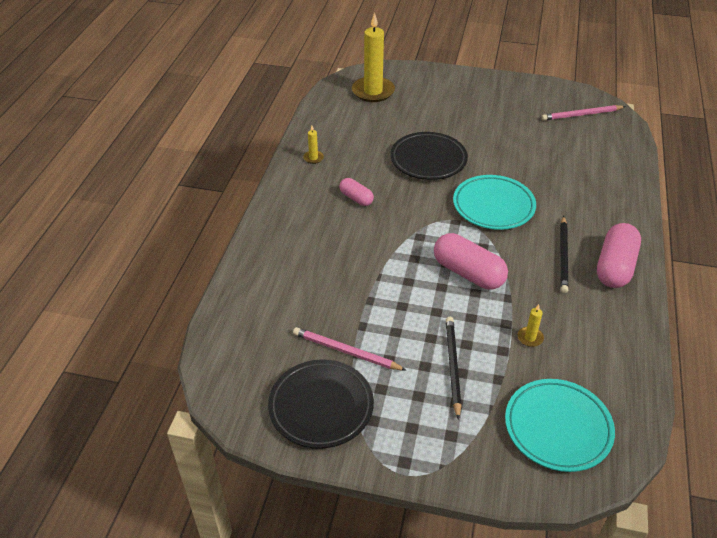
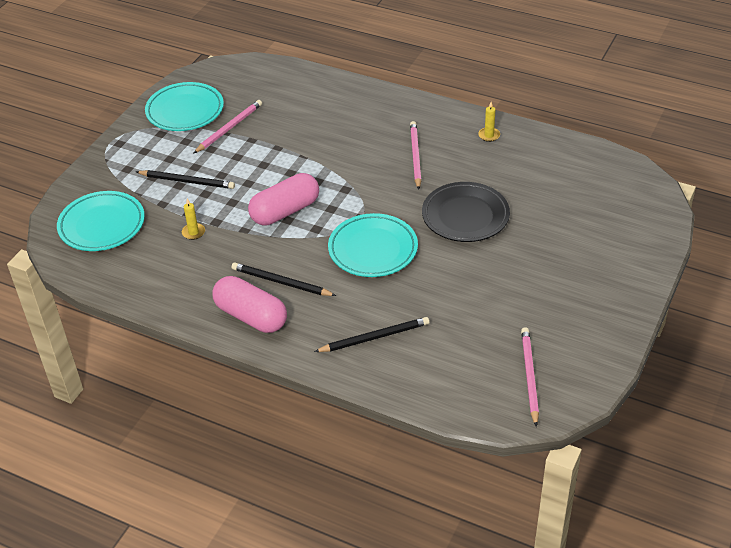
camera: 105 degrees right, 0 degrees up
(321, 406) = (185, 111): black plate -> turquoise plate
(356, 198) = (415, 156): pink capsule -> pink pencil
(373, 91) = (612, 194): yellow candle -> none
(592, 190) = (374, 337): none -> black pencil

